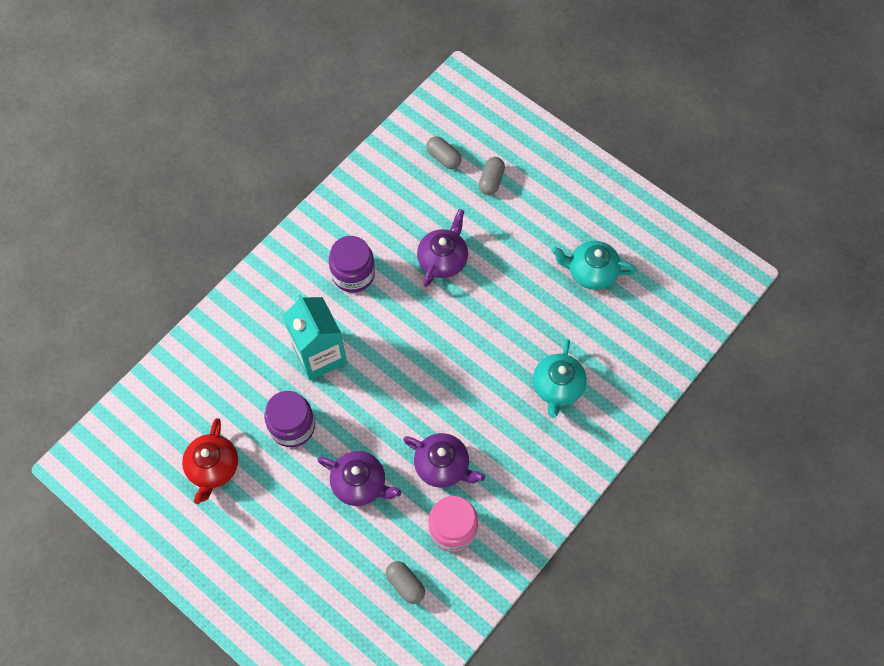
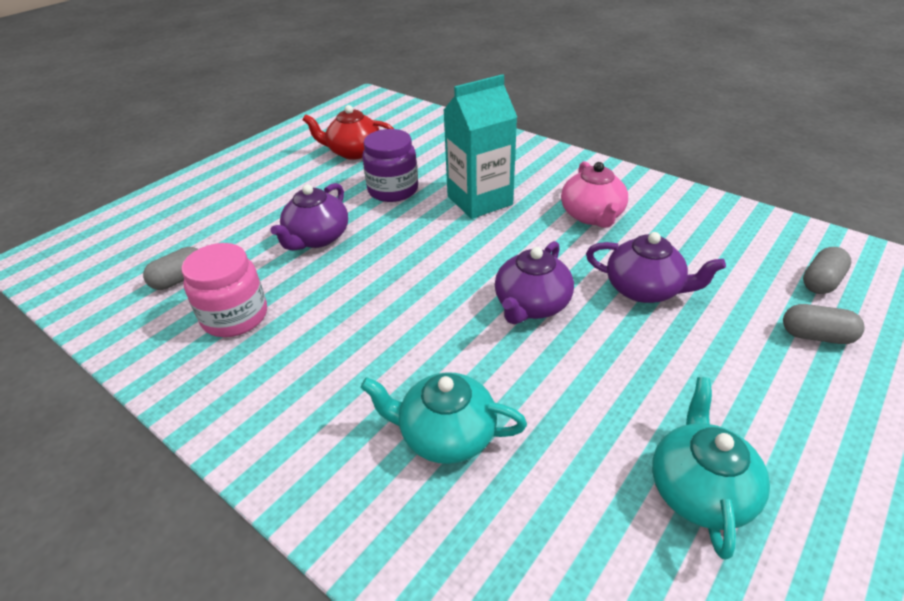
camera: 90 degrees right, 25 degrees down
(353, 274) = (592, 216): purple jar -> pink teapot
(443, 466) = (326, 303): purple teapot -> purple teapot (531, 305)

